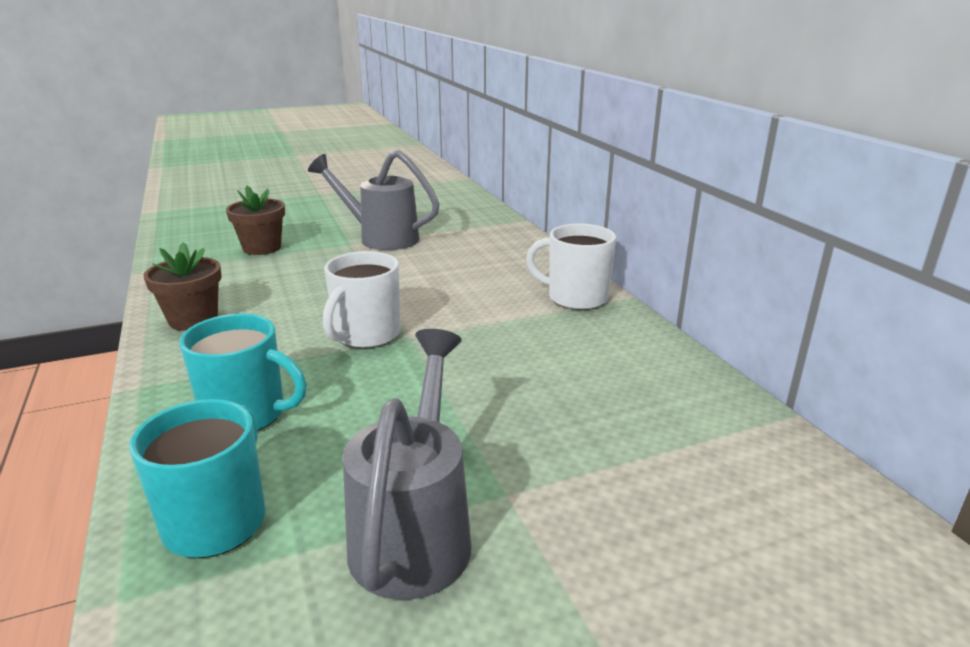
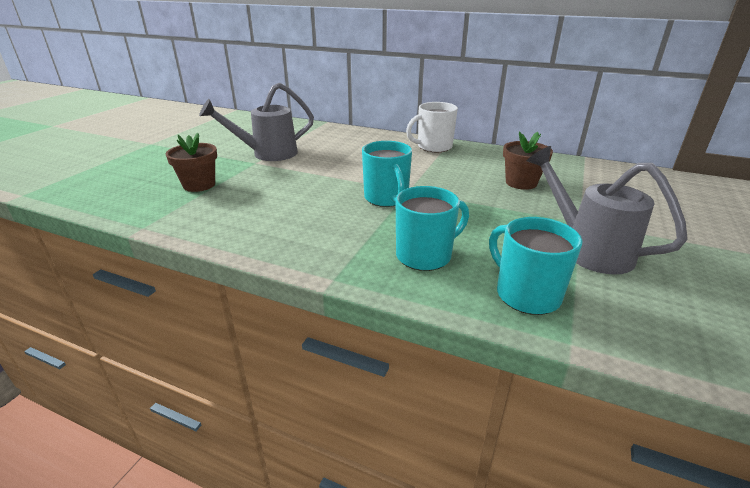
camera: 45 degrees left, 5 degrees up
(193, 319) = (266, 236): brown flower pot -> brown flower pot (521, 183)
(366, 335) = (386, 198): white mug -> turquoise mug

